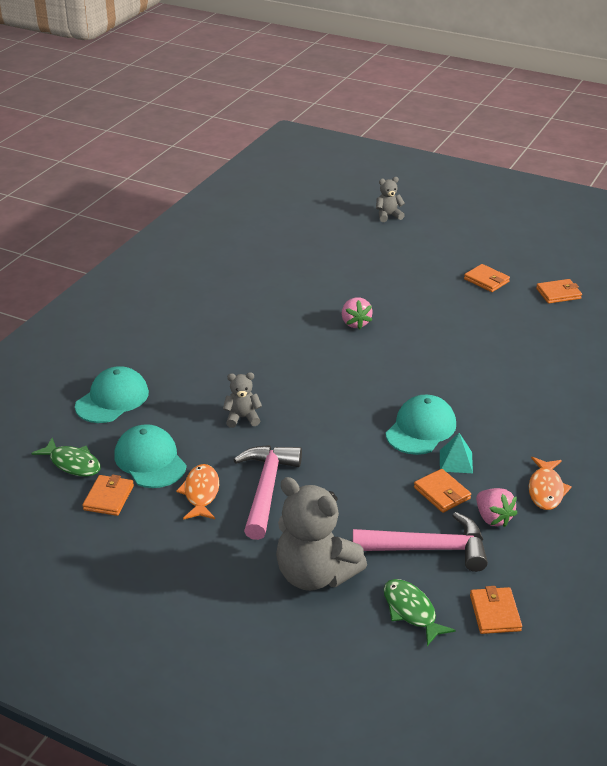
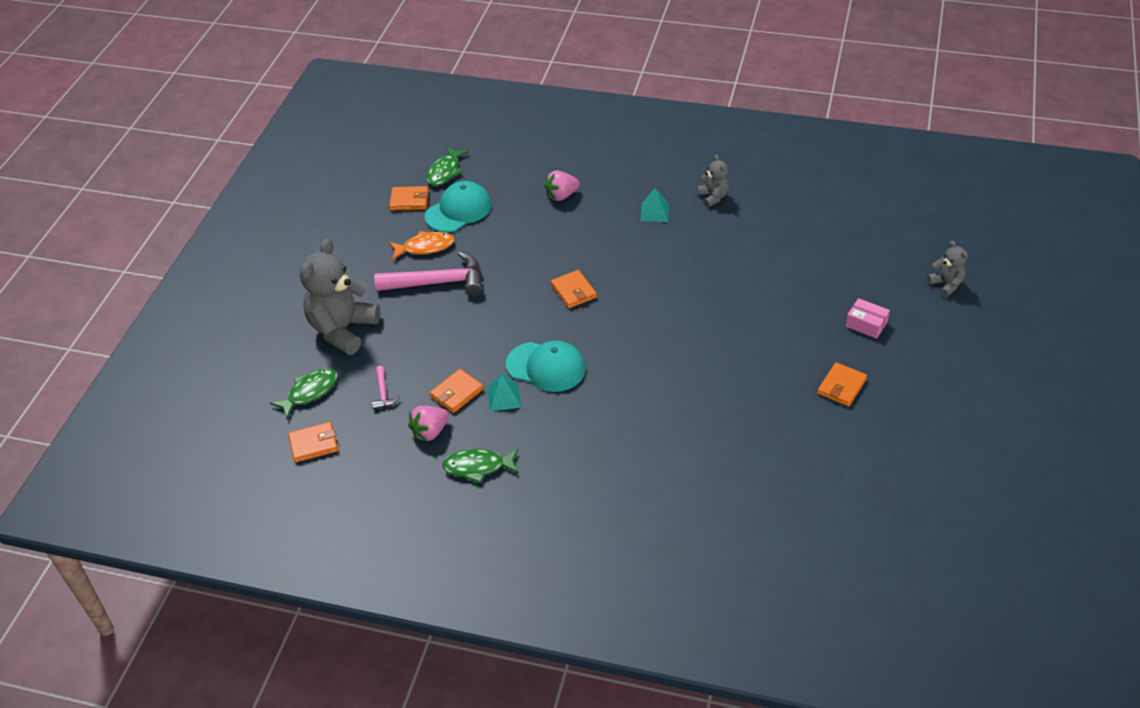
camera: 80 degrees right, 10 degrees up
(112, 399) = (531, 170): turquoise cap -> none
(227, 332) = (654, 212): none -> turquoise pyramid
(242, 418) = (528, 249): grey teddy bear -> grey teddy bear (713, 197)
(355, 323) = (707, 294): pink strawberry -> pink strawberry (561, 196)
(420, 256) = (866, 324): none -> pink box
(428, 549) = (383, 393): pink hammer -> pink hammer, size x0.45
(546, 490) = (478, 467): orange fish -> green fish
(558, 293) = (843, 454): orange wallet -> orange wallet (573, 291)

